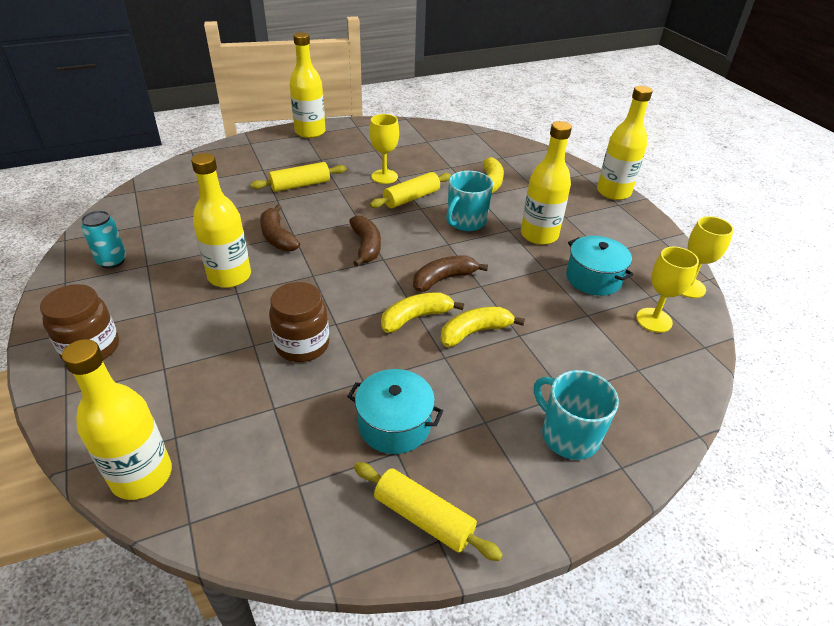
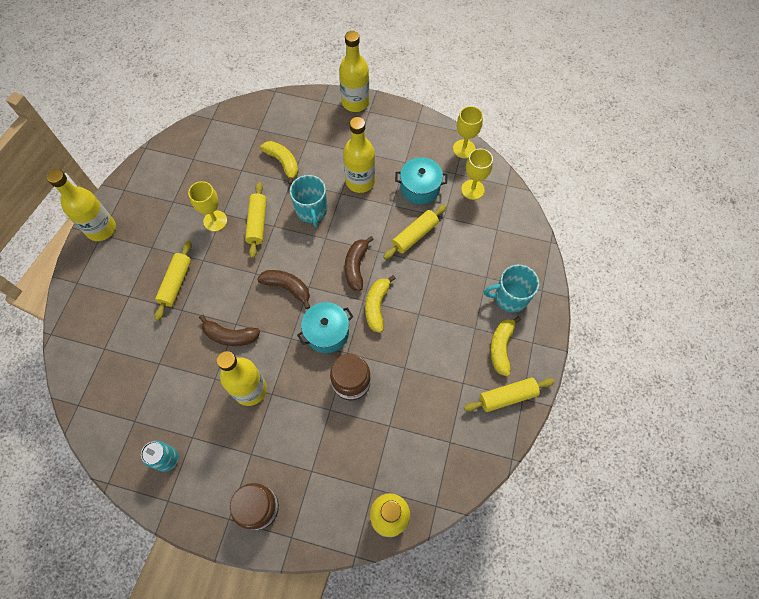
camera: 50 degrees left, 25 degrees up
(394, 424) = (445, 372): turquoise pot -> turquoise pot (327, 332)
(475, 332) = (412, 284): yellow banana -> yellow banana (501, 347)
(534, 303) = (414, 235): none -> yellow rolling pin

